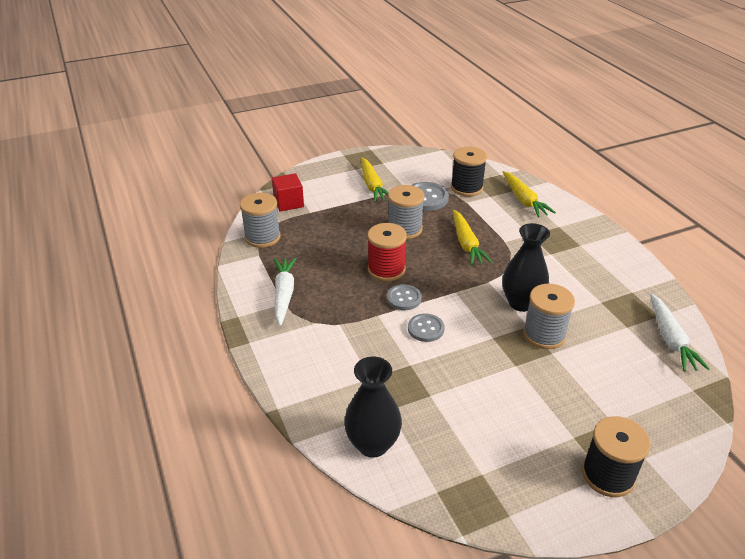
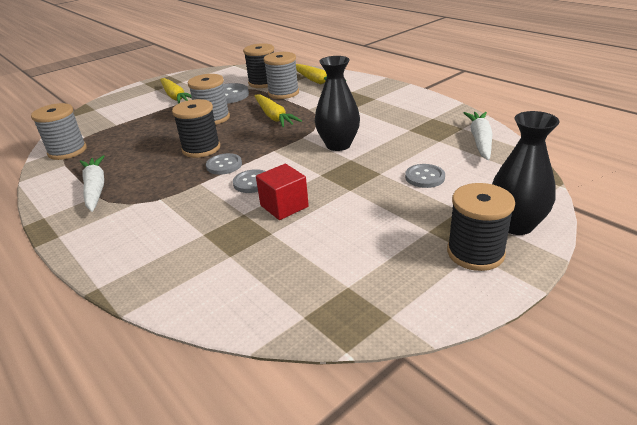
camera: 15 degrees left, 5 degrees down
(288, 203) = (93, 122): red cube -> red cube (284, 206)
(373, 444) = (218, 292): black vase -> black vase (516, 225)
(386, 270) = (201, 149): red spool -> black spool
(544, 334) = (368, 162): grey spool -> grey spool (283, 93)
(594, 371) = (424, 177): none -> grey button
(670, 339) = (480, 140): white carrot -> white carrot turned 150 degrees counterclockwise

